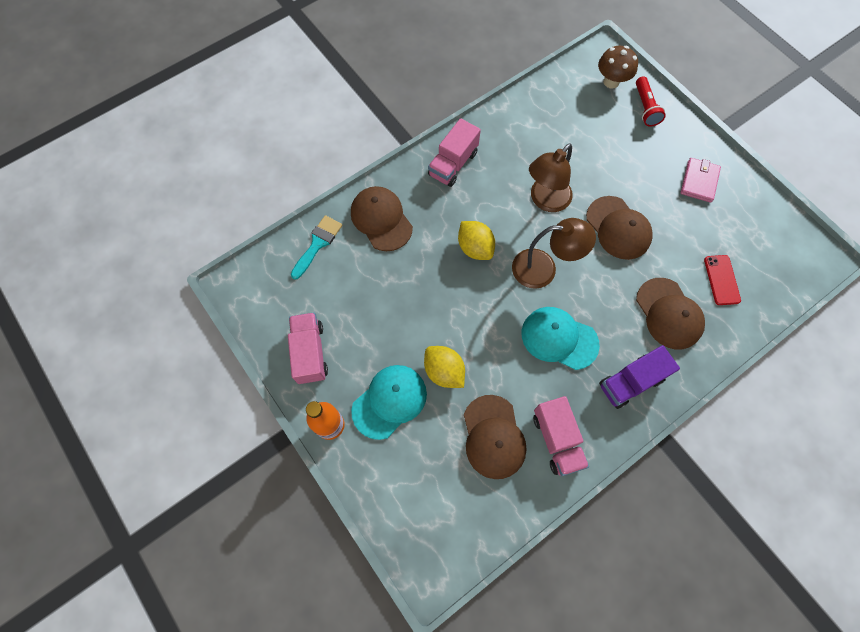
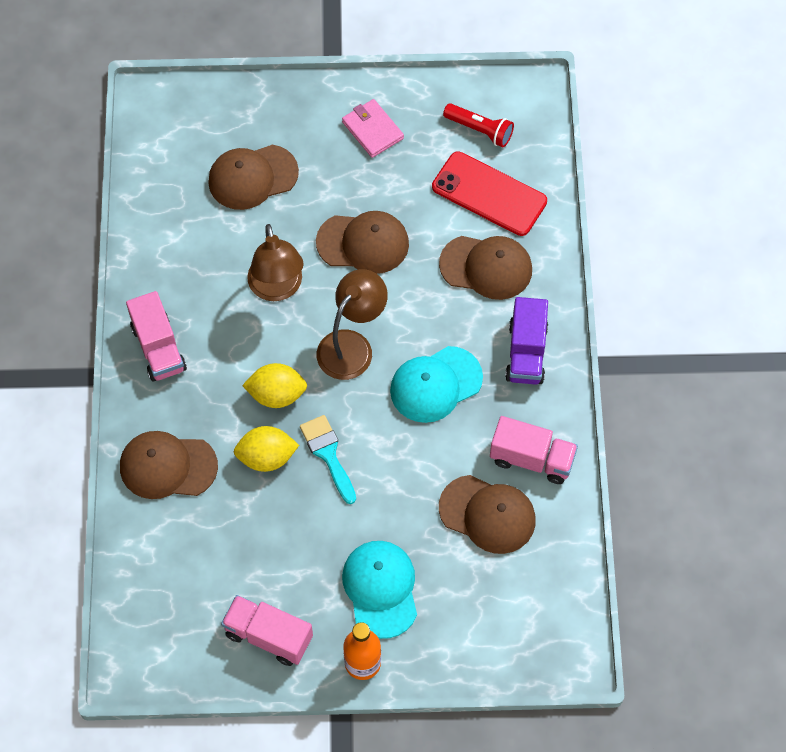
camera: 55 degrees left, 5 degrees down
(318, 244) = (144, 551): turquoise brush -> turquoise brush (328, 454)
(444, 371) = (388, 516): yellow lemon -> yellow lemon (267, 457)
(605, 138) = (252, 177): none -> brown cap
(611, 82) = (189, 119): brown mushroom -> none
(645, 107) = (248, 112): red flashlight -> red flashlight (480, 130)
(721, 280) = (489, 194): red phone -> red phone, size x1.71

